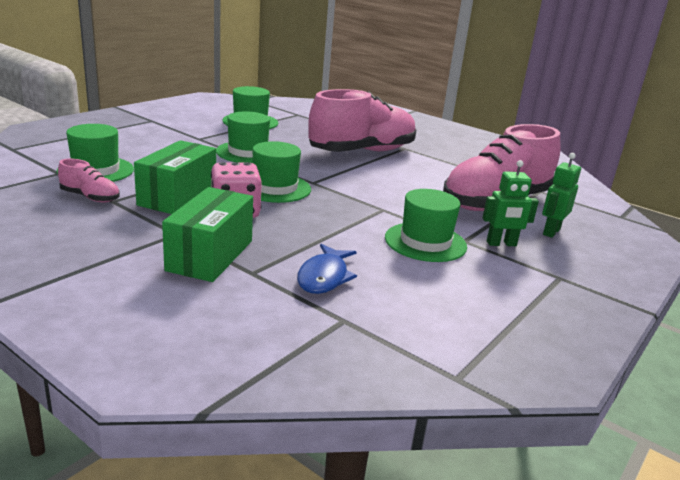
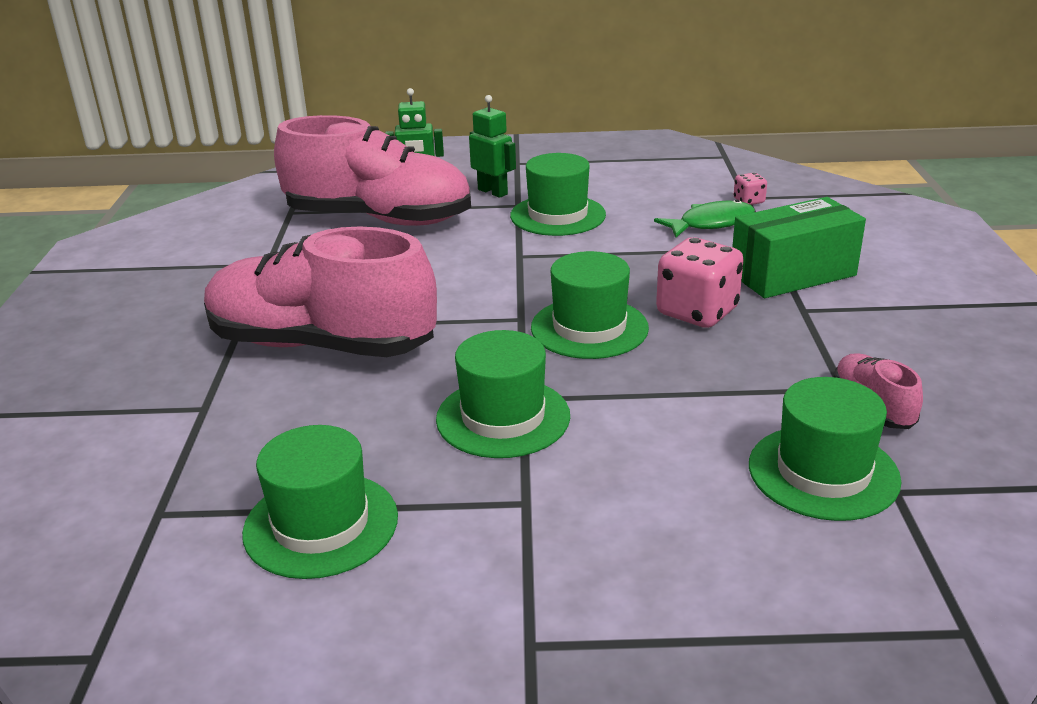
camera: 125 degrees left, 5 degrees up
(178, 196) = (742, 362): green box -> none
(324, 277) = (711, 223): blue fish -> green fish
(335, 316) = (749, 201): none -> pink dice

